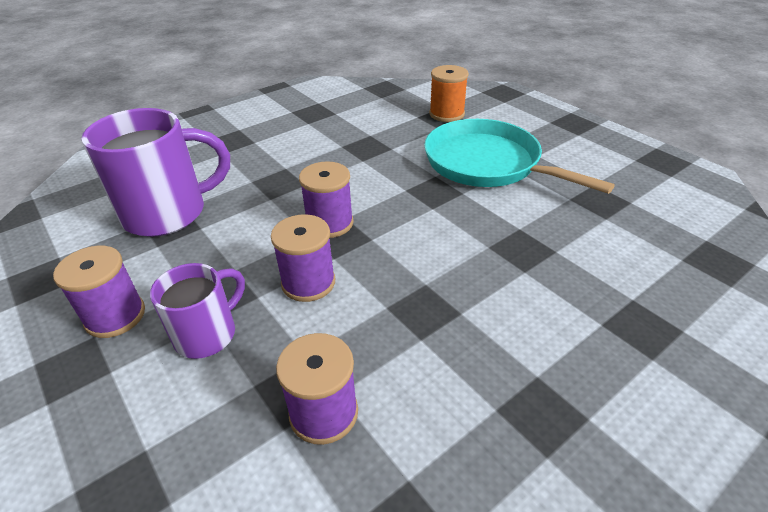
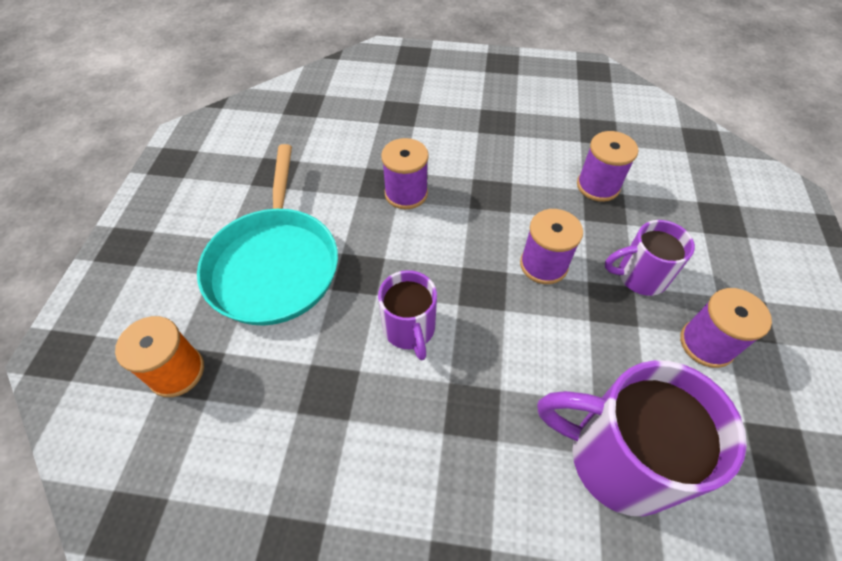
camera: 135 degrees left, 15 degrees up
(329, 223) = (477, 308): purple spool -> purple spool (406, 193)
(360, 188) = (409, 329): none -> purple mug

